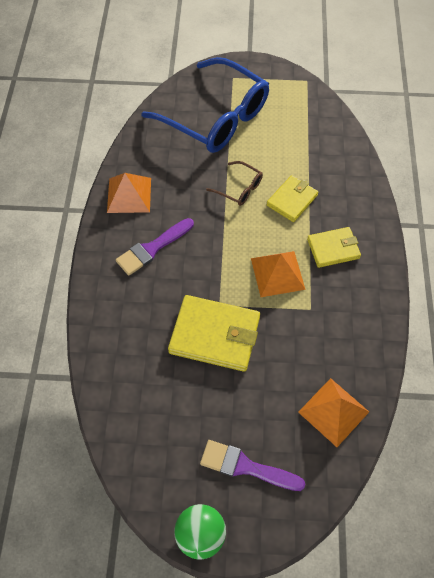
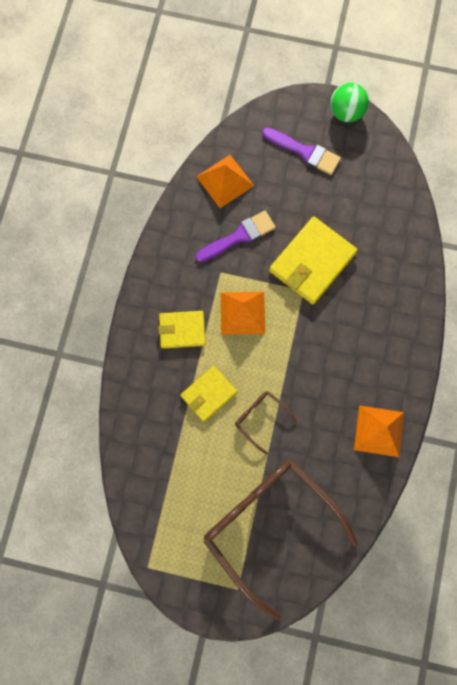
camera: 170 degrees left, 15 degrees up
(152, 248) = (360, 361): purple brush -> purple brush (239, 236)
(214, 335) = (312, 262): yellow wallet -> yellow wallet turned 75 degrees counterclockwise
(215, 117) = (270, 526): blue glasses -> brown glasses

